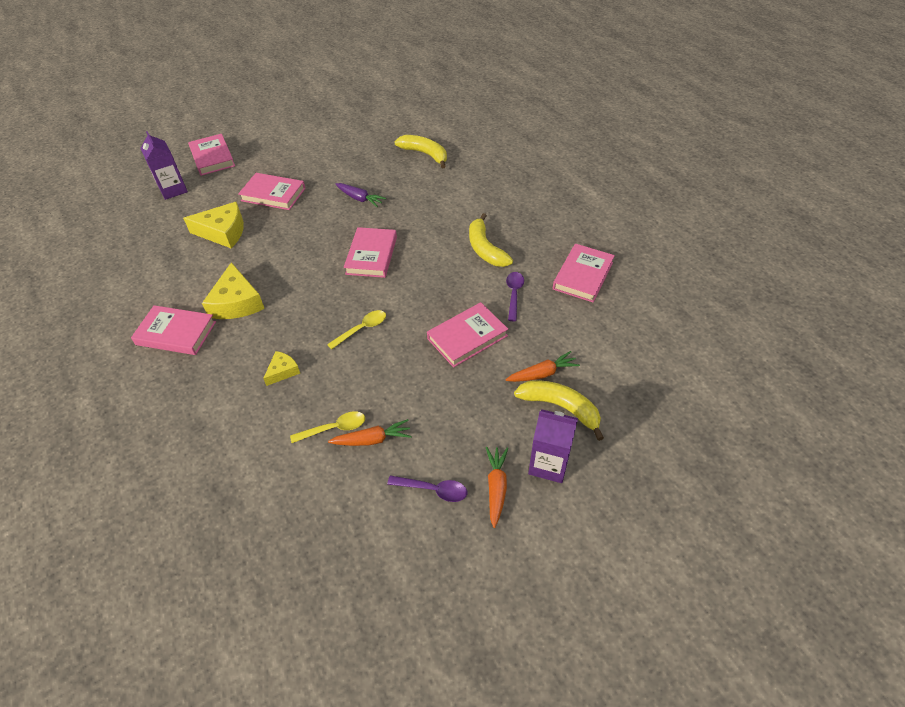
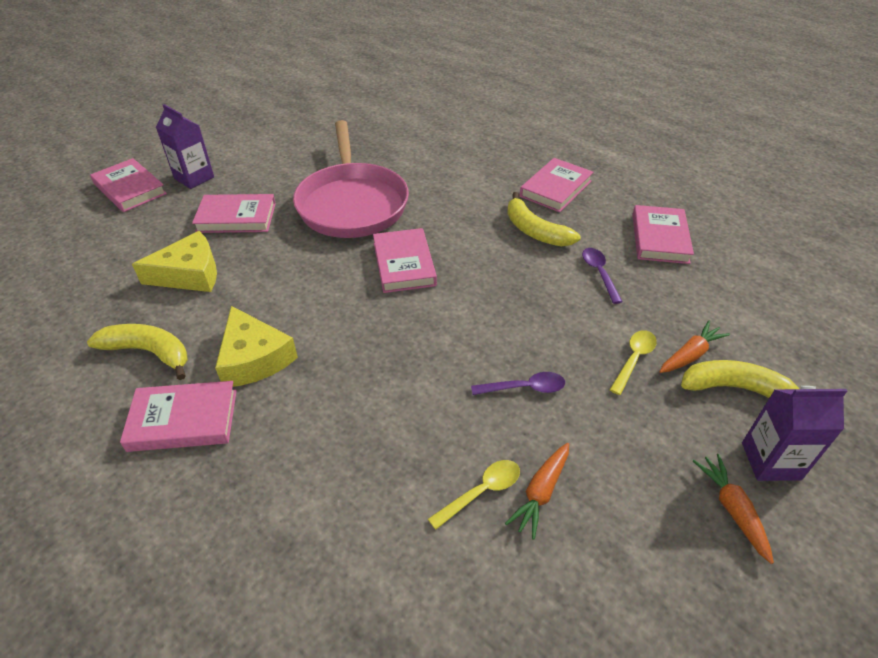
camera: 20 degrees left, 5 degrees down
(173, 190) = (91, 236): purple carton -> purple carton (194, 178)
(283, 371) = (367, 433): yellow cheese -> none
(360, 199) = (352, 203): purple carrot -> pink pan
(361, 329) = (443, 354): yellow spoon -> yellow spoon (633, 360)
(372, 439) = (541, 492): orange carrot -> orange carrot turned 150 degrees clockwise
(425, 154) = (403, 144): yellow banana -> yellow banana (149, 352)
(433, 490) = (658, 537): purple spoon -> purple spoon (524, 388)
(467, 337) = (578, 333): pink book -> pink book (555, 189)

